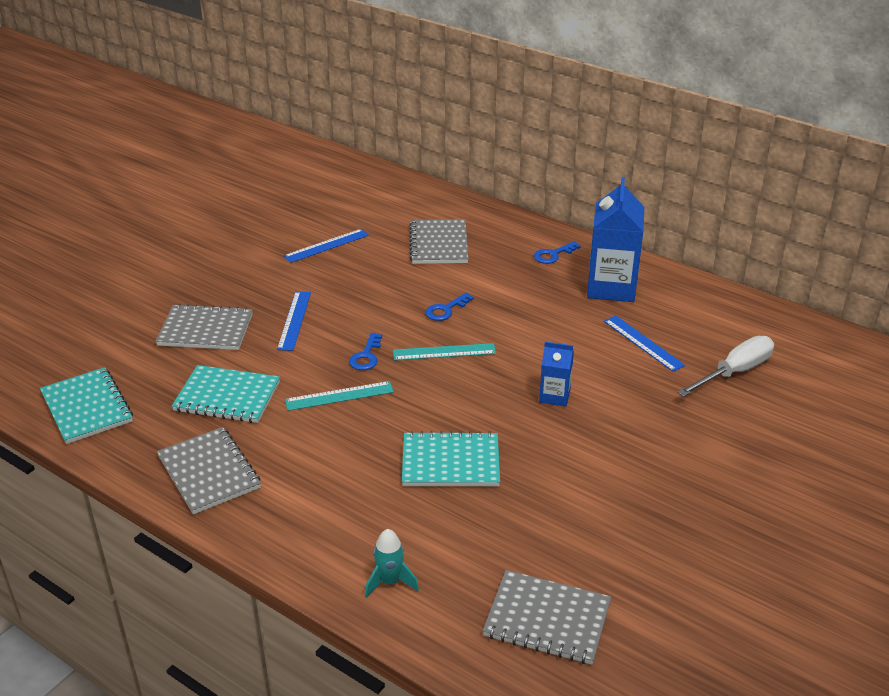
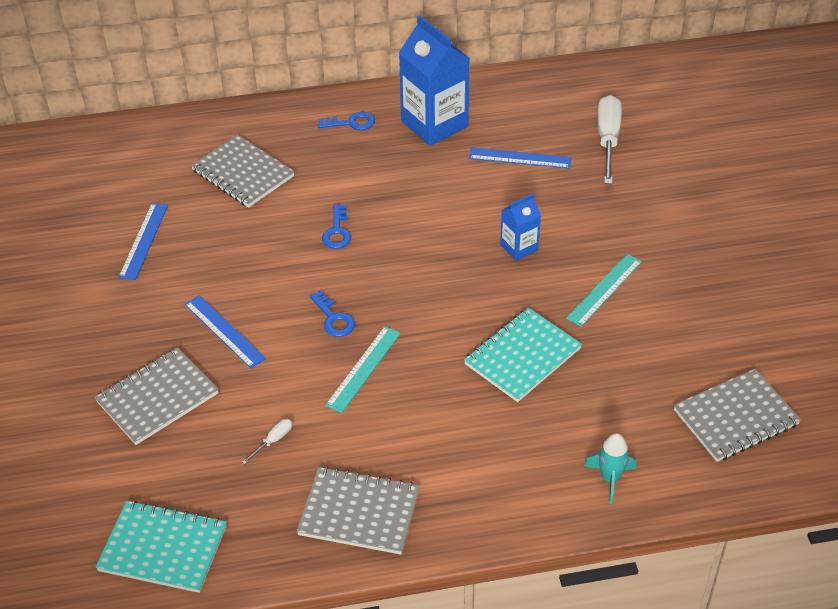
camera: 45 degrees left, 10 degrees up
(227, 397) = (273, 441): turquoise notebook -> white screwdriver
(444, 352) = (389, 270): turquoise ruler -> turquoise ruler (604, 290)
(553, 255) = (351, 123): blue key -> blue key turned 105 degrees counterclockwise

